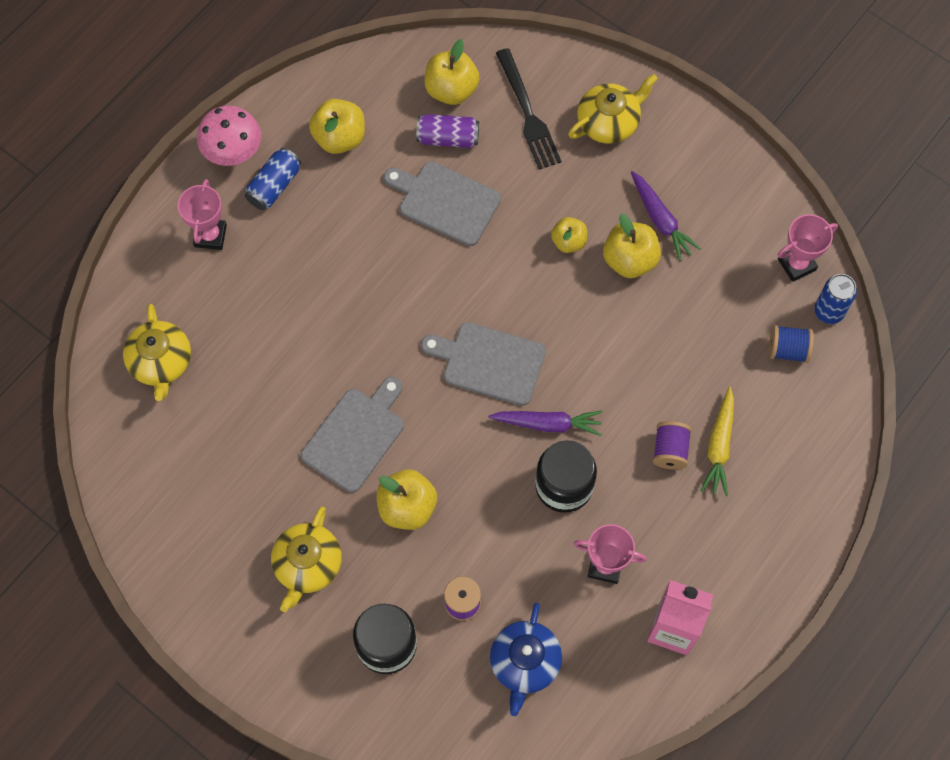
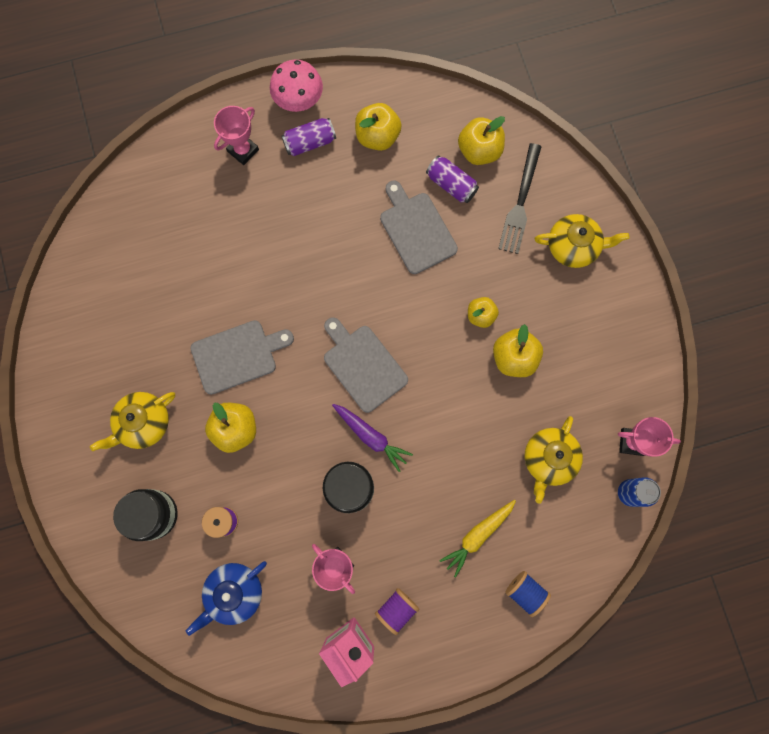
camera: 35 degrees right, 10 degrees up
(161, 362) = (149, 218): yellow teapot -> yellow teapot (548, 459)
(274, 186) = (310, 142): blue can -> purple can
(660, 220) = (557, 343): purple carrot -> none
(670, 450) = (441, 514): purple spool -> purple spool (396, 609)
(787, 350) = (578, 500): blue spool -> blue spool (525, 592)

